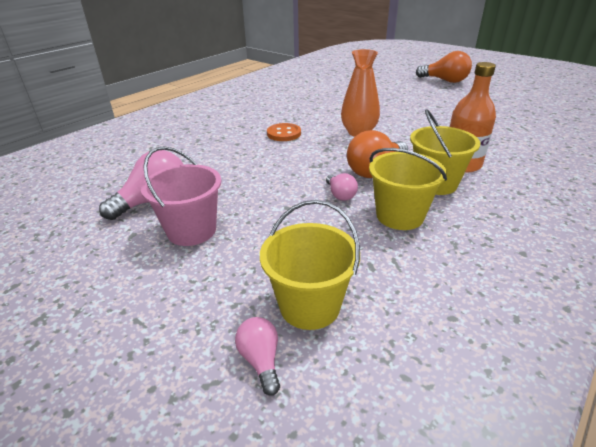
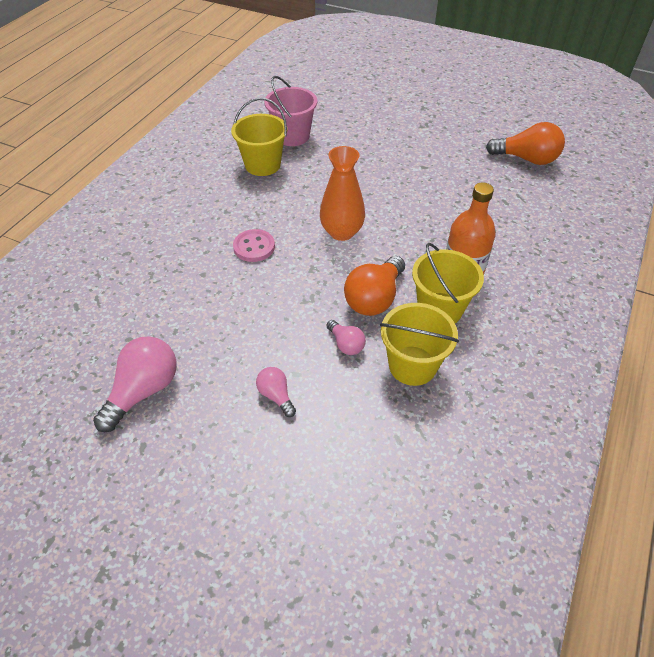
camera: 15 degrees left, 15 degrees up
(191, 230) = (205, 428): pink bucket -> pink bucket (292, 136)
(261, 360) = (329, 569): pink light bulb -> pink light bulb (276, 396)
(284, 134) = (254, 247): orange button -> pink button
(309, 305) = (354, 500): yellow bucket -> yellow bucket (262, 165)
(445, 81) = (424, 111): orange light bulb -> orange light bulb (526, 159)

